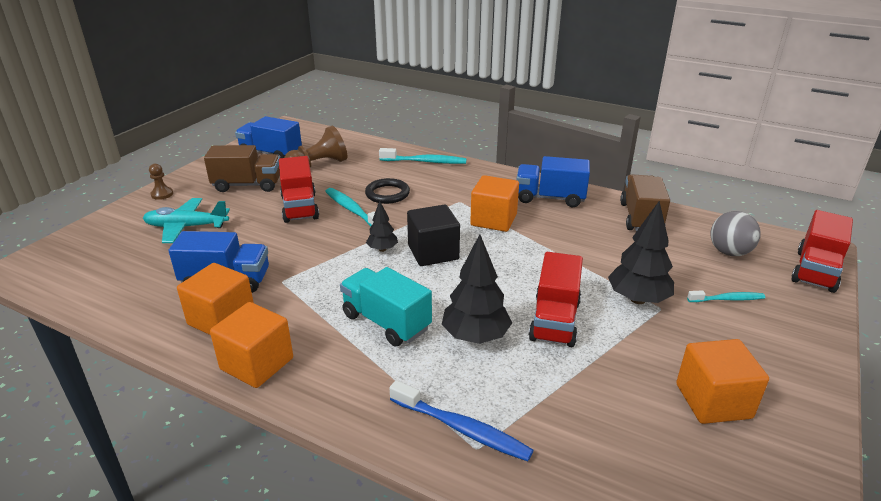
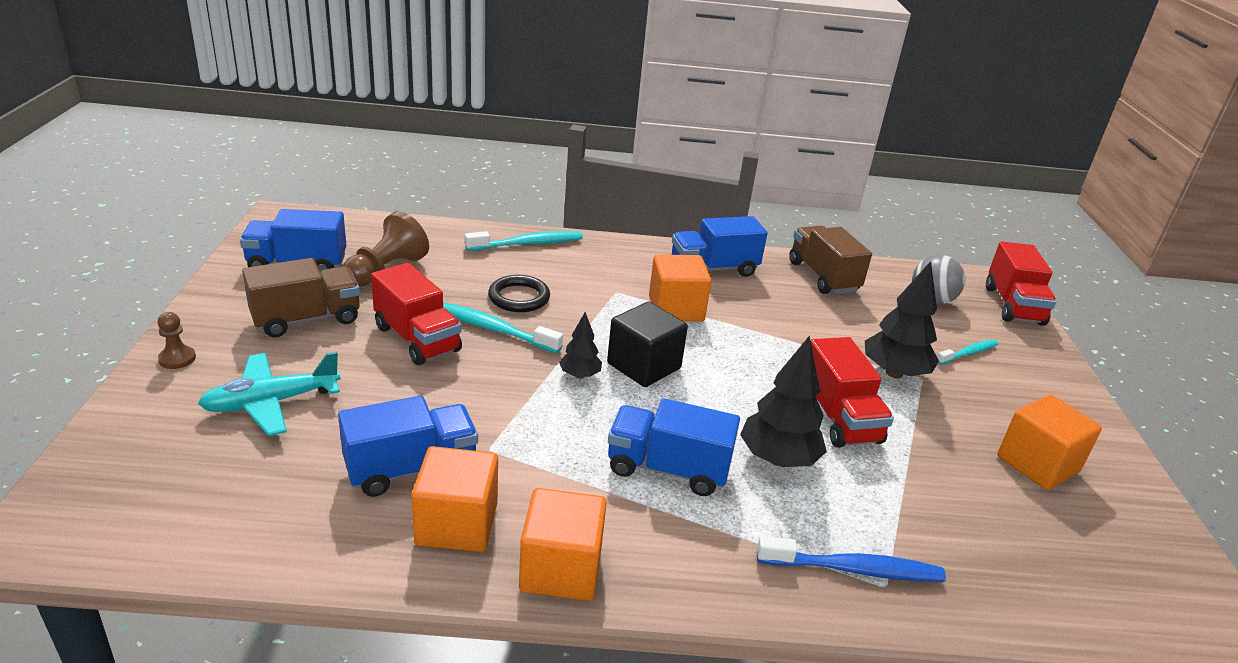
camera: 30 degrees left, 0 degrees up
(386, 322) = (667, 469): turquoise truck -> blue truck

